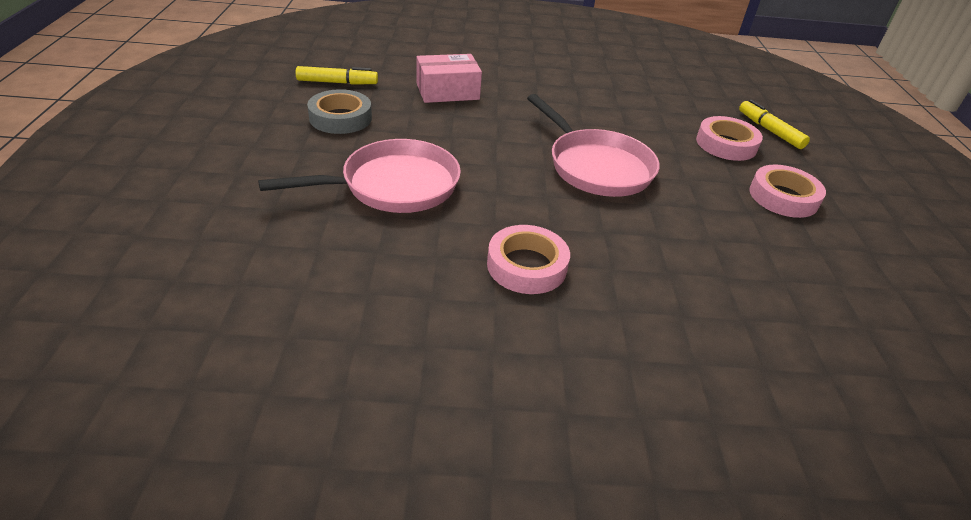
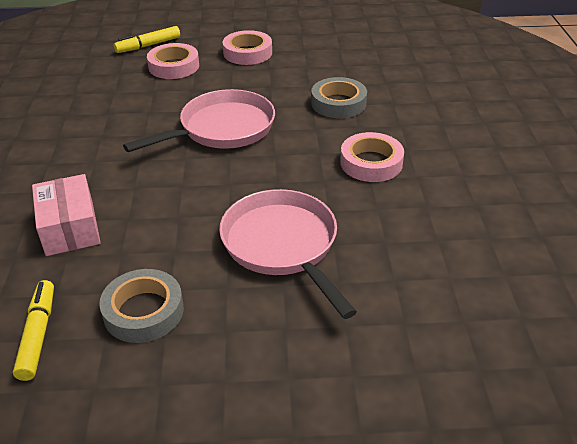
camera: 90 degrees left, 0 degrees up
(669, 259) = (338, 103): none -> grey tape

